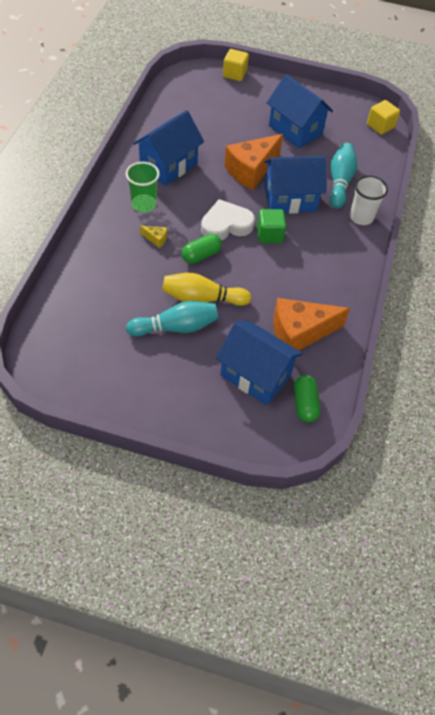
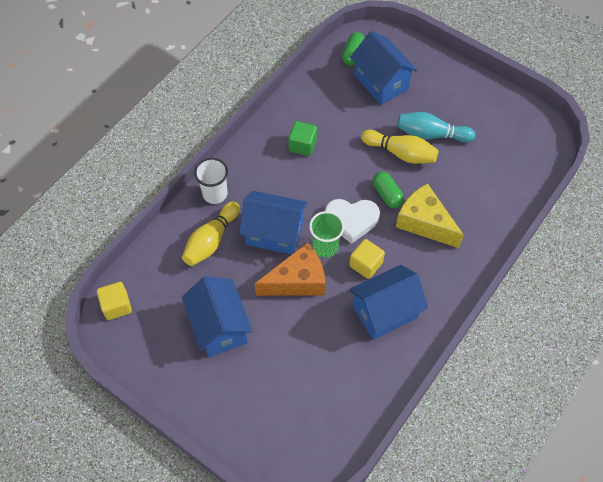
camera: 155 degrees left, 5 degrees up
(144, 204) = (426, 267): green cup -> green cup (325, 246)
(156, 239) = (424, 223): yellow cheese -> yellow cheese, size x2.47
(201, 255) = (387, 194): green capsule -> green capsule turned 75 degrees clockwise
(234, 74) = (248, 450): yellow cube -> yellow cube (365, 264)
(269, 235) = (314, 198): green cube -> green cube (302, 145)
(299, 333) = (331, 104): orange cheese -> none
(339, 182) = (211, 240): turquoise bowling pin -> yellow bowling pin

